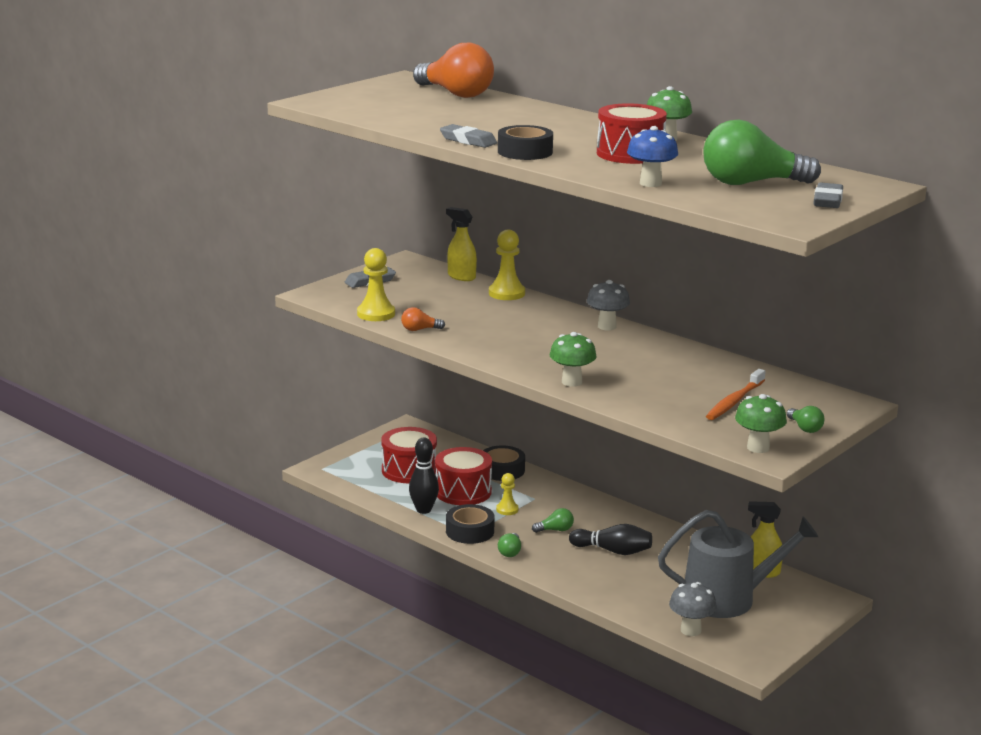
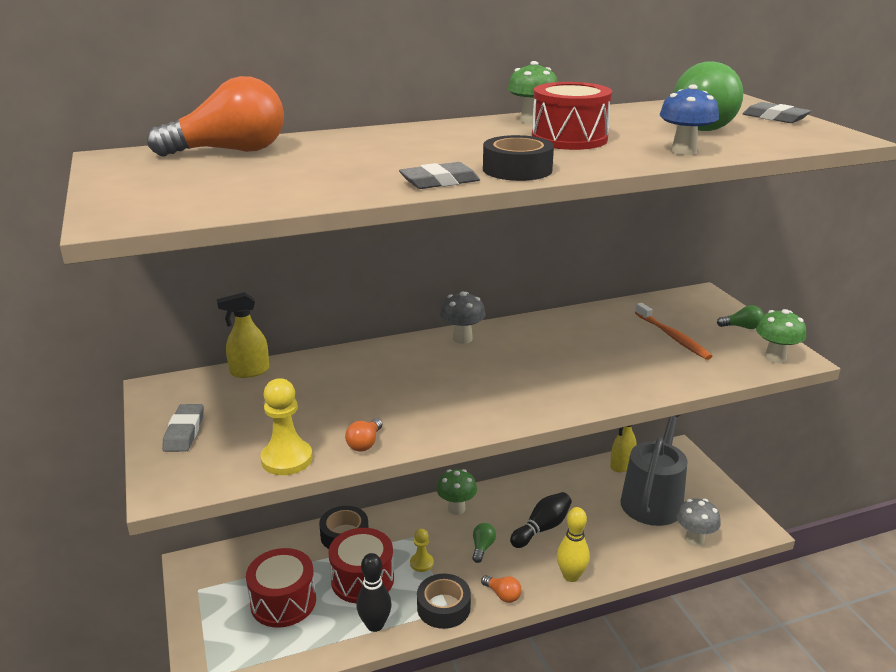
camera: 60 degrees left, 5 degrees up
(506, 293) = (325, 361): yellow pawn -> none
(510, 552) = (502, 595): green light bulb -> orange light bulb
(567, 577) = (571, 576): none -> yellow bowling pin
(571, 382) = (581, 397): green mushroom -> green mushroom (456, 508)

